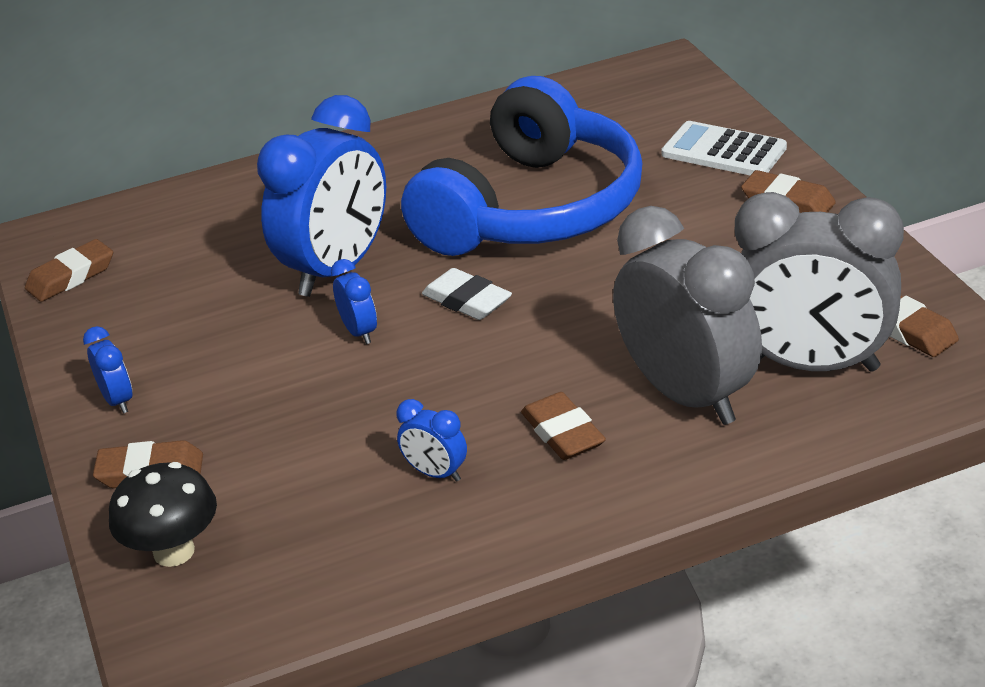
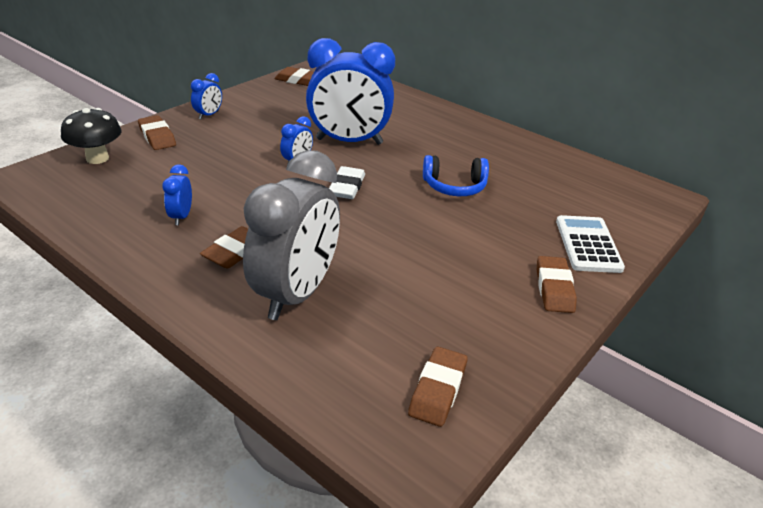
camera: 55 degrees right, 0 degrees up
(533, 209) = (454, 187): blue headphones -> blue headphones, size x0.43
(813, 365) = (361, 347): grey clock -> none

